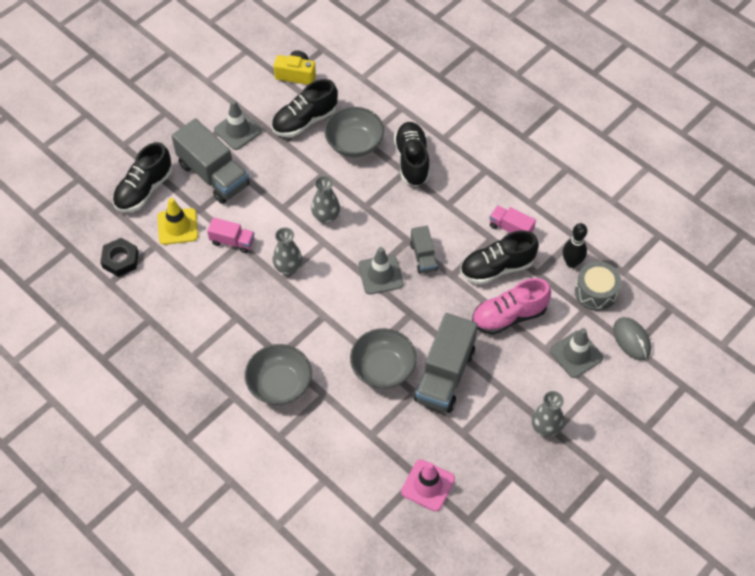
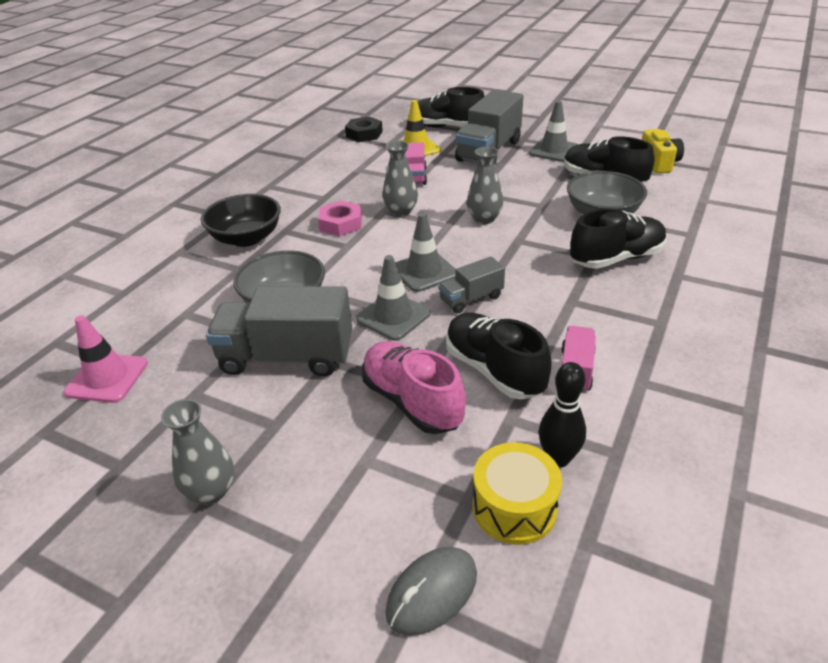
camera: 75 degrees right, 20 degrees down
(279, 384) = (246, 238): grey bowl -> black bowl
(288, 313) = (341, 224): none -> pink nut
(576, 354) = (369, 505): grey traffic cone -> grey traffic cone (393, 316)
(595, 292) = (514, 507): grey drum -> yellow drum

